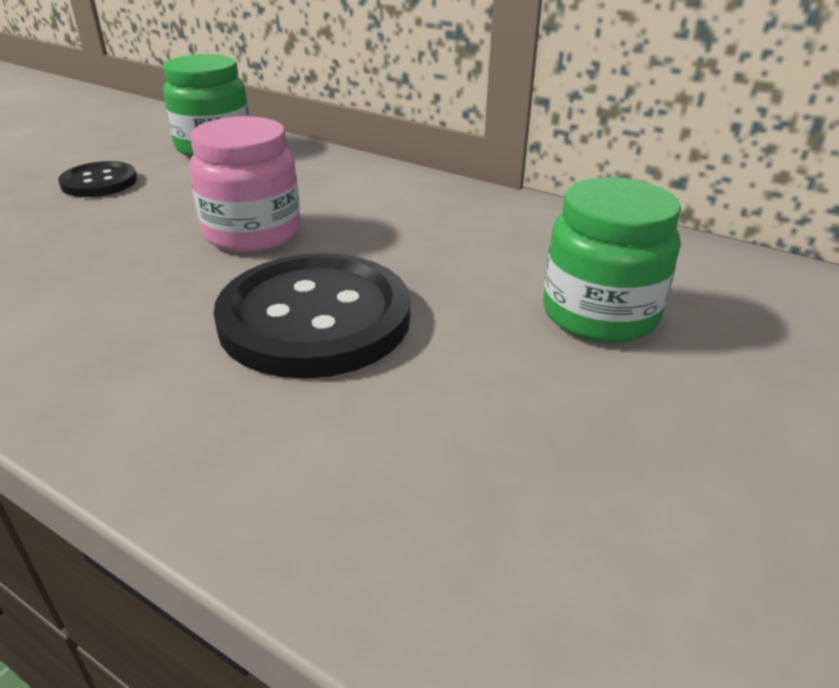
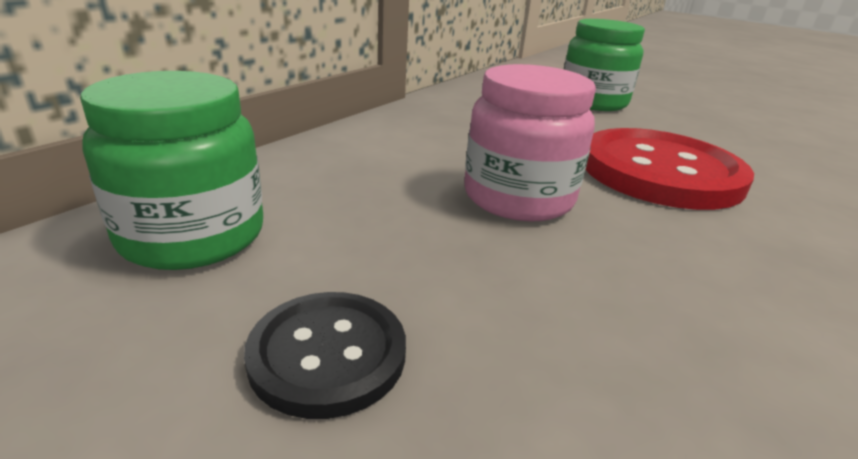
camera: 90 degrees left, 5 degrees down
(315, 319) = (660, 172): black button -> red button

